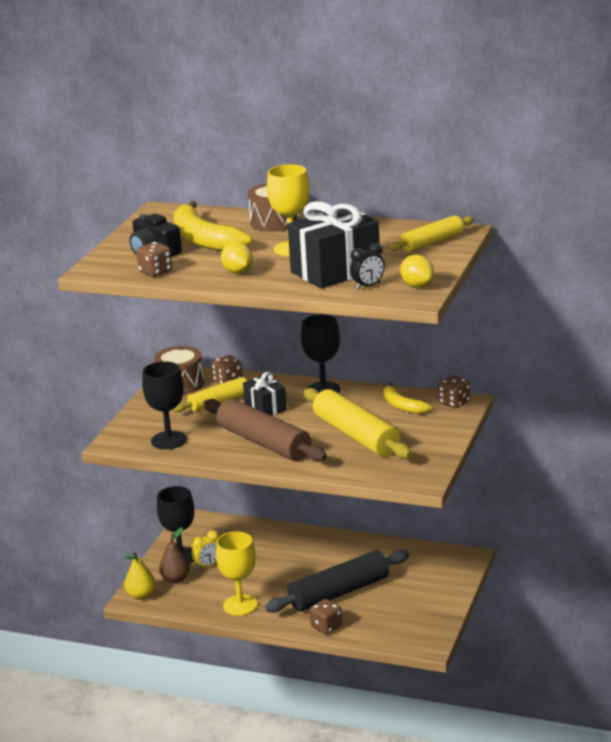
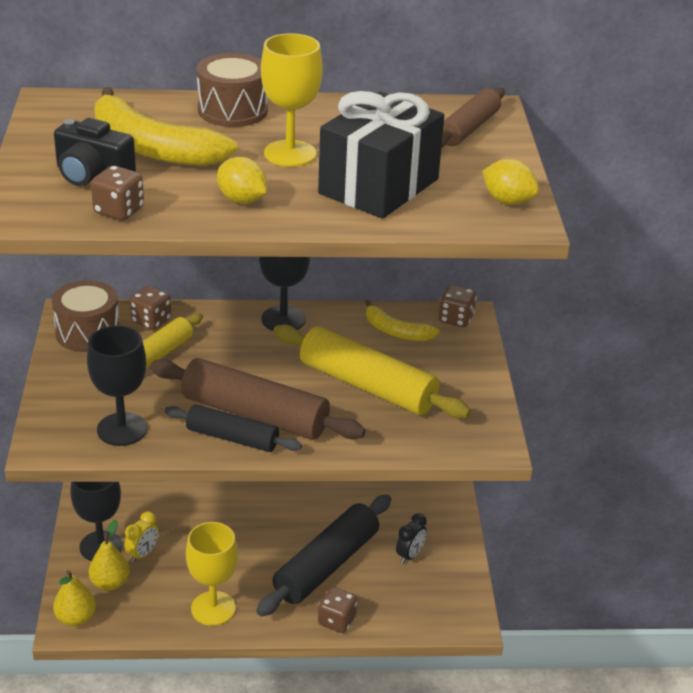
camera: 25 degrees left, 10 degrees up
(175, 579) = (110, 583): brown pear -> yellow pear
(239, 454) = (232, 438): none -> black rolling pin
(265, 408) = (225, 357): black gift -> none
(368, 286) = (443, 208): black clock -> black clock (410, 555)
(432, 242) = (468, 128): yellow rolling pin -> brown rolling pin

